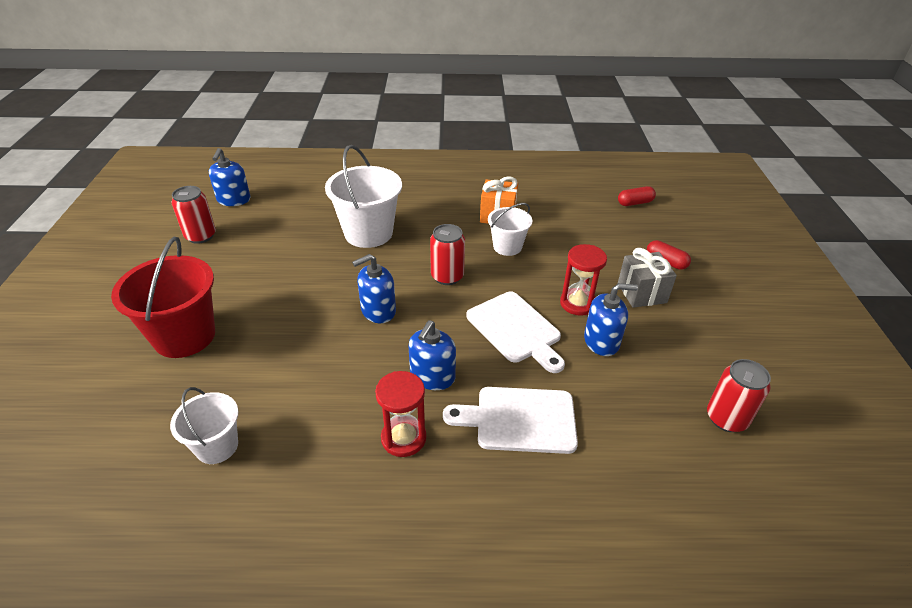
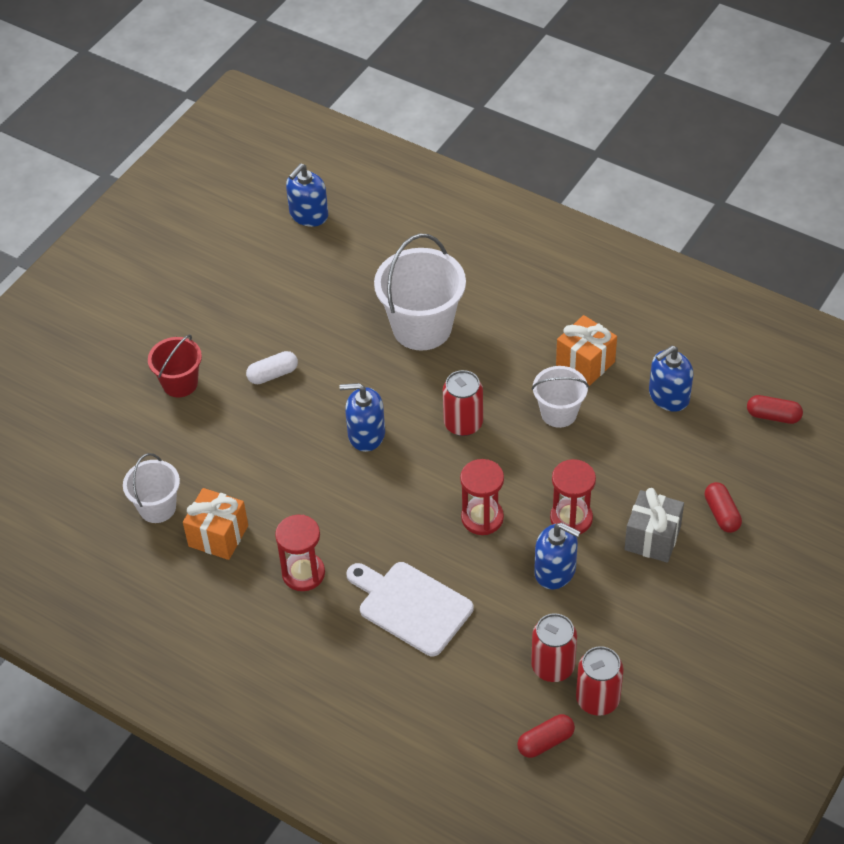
camera: 35 degrees right, 10 degrees up
(184, 336) = (180, 383): red bucket -> red bucket, size x0.58
(201, 236) = (250, 258): red can -> red can (553, 666)
(269, 300) = (273, 374): none -> white capsule
(297, 443) = (218, 536): none -> orange gift
(432, 376) = (367, 529): blue soap dispenser -> blue soap dispenser (668, 396)
(516, 329) = (482, 518): white cutting board -> red hourglass
(728, 475) = (545, 742): none -> red capsule

